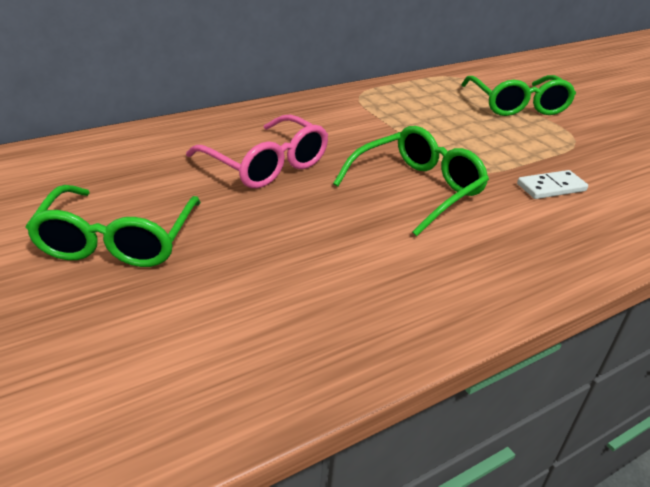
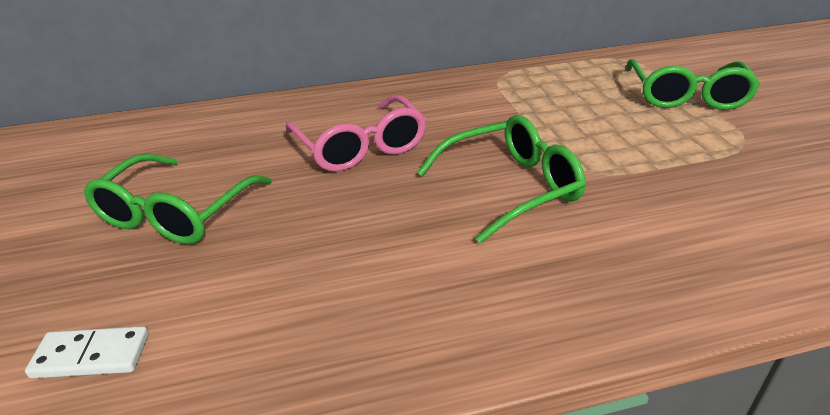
camera: 20 degrees right, 0 degrees up
(551, 187) = (681, 200): white domino -> white domino (91, 356)

